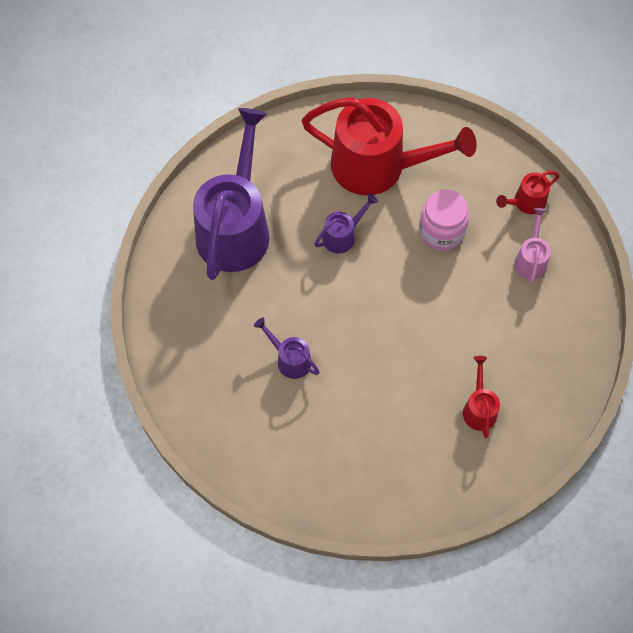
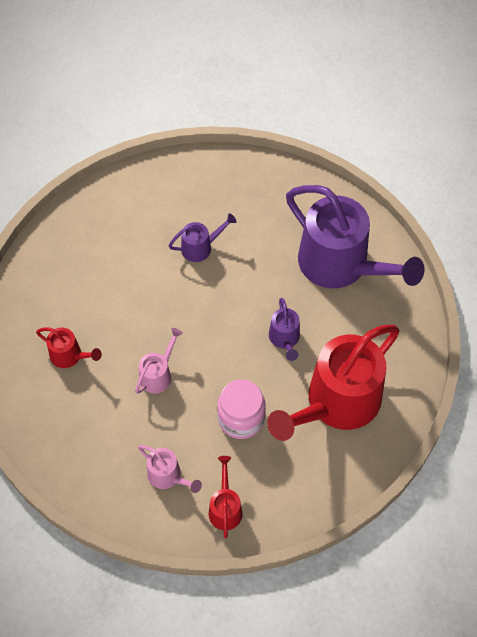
camera: 120 degrees right, 5 degrees down
(445, 320) = (158, 374): none -> pink watering can

